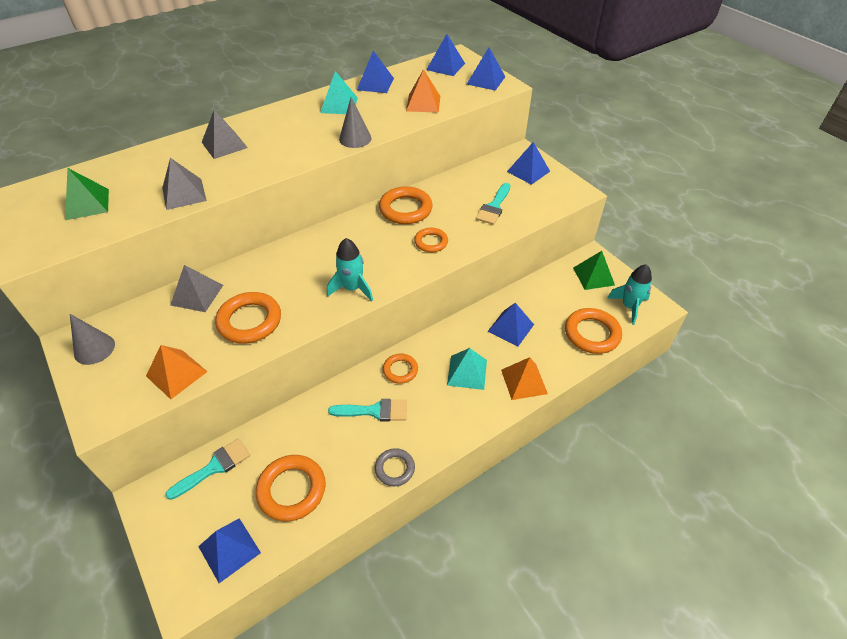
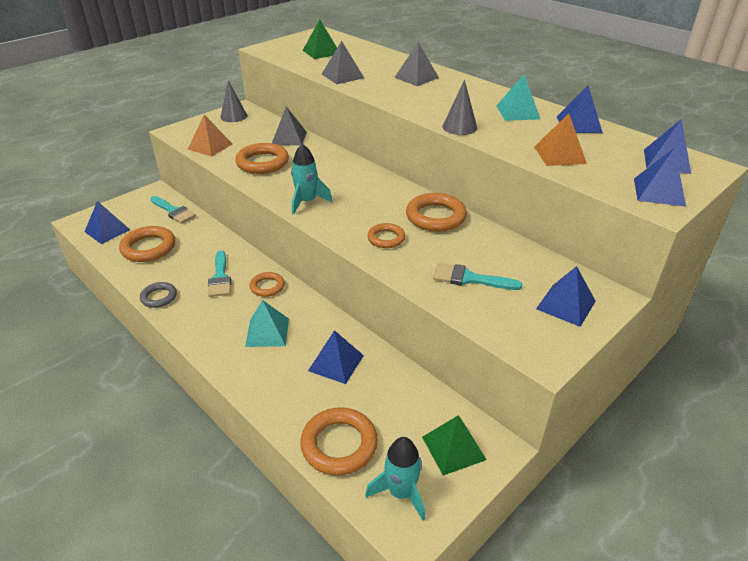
camera: 80 degrees right, 10 degrees down
(524, 381) = (256, 378): orange pyramid -> none

